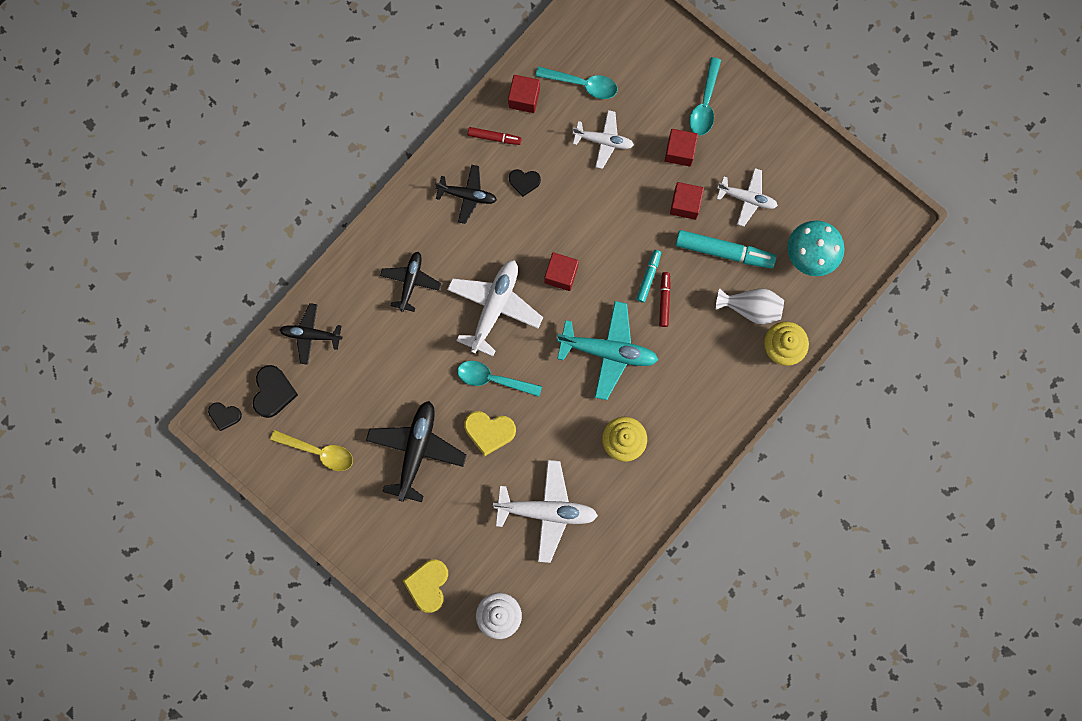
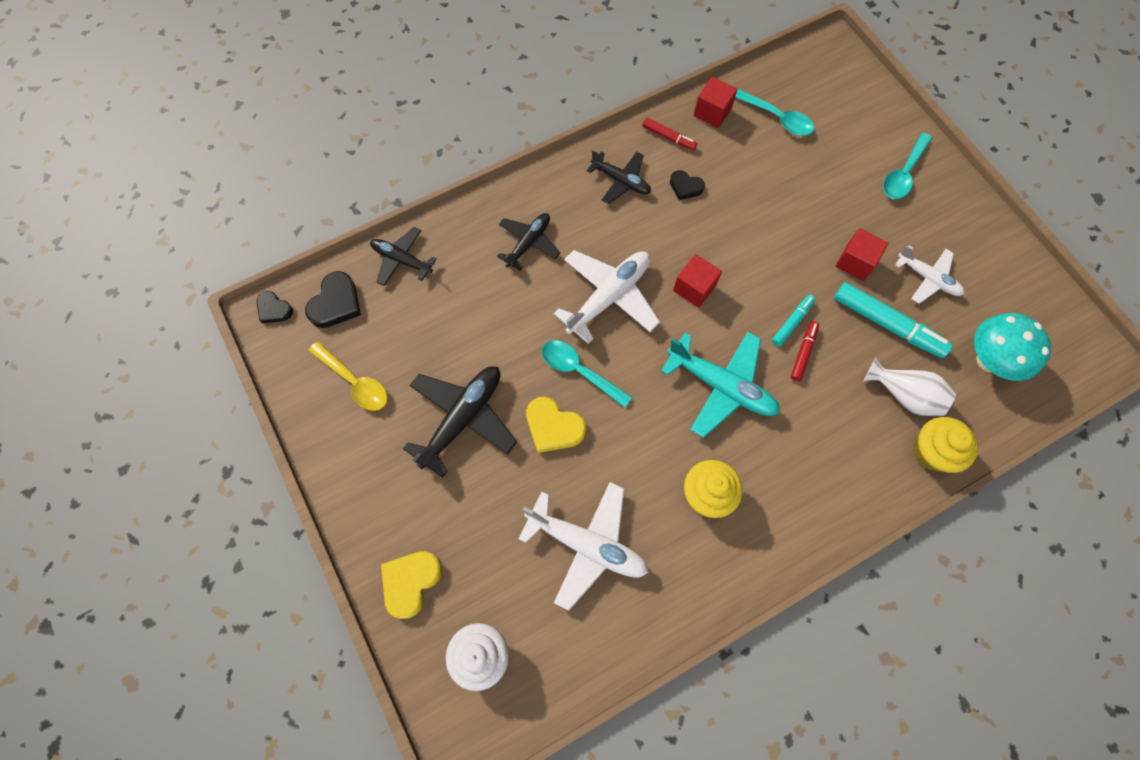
camera: 20 degrees right, 10 degrees down
(603, 141) = (783, 175): white plane -> none
(679, 151) = (863, 209): red cube -> none

